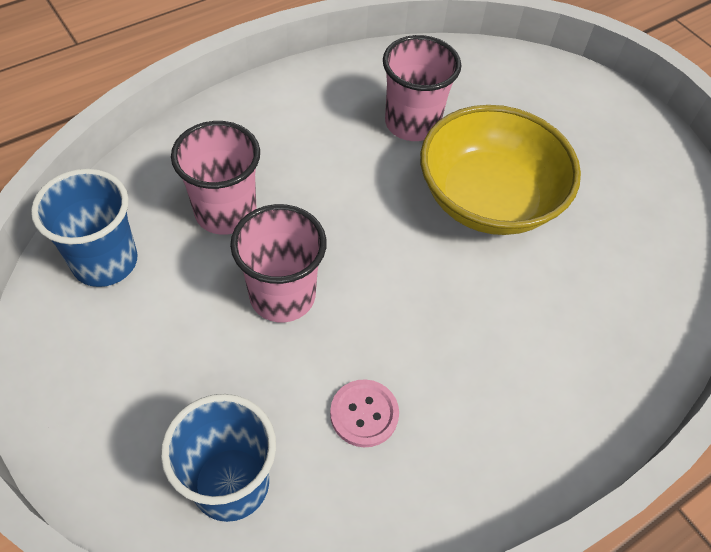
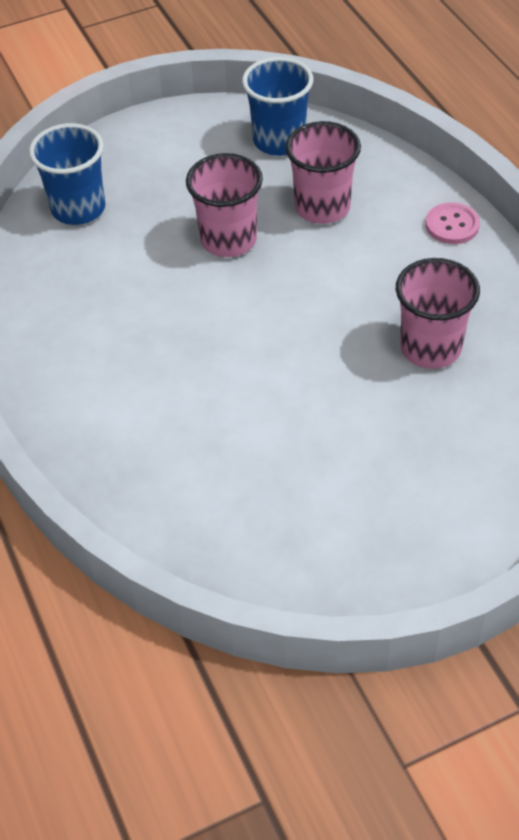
camera: 105 degrees right, 5 degrees down
(364, 414) = (110, 281): pink button -> pink button (452, 225)
(488, 199) = (319, 397): yellow bowl -> none

